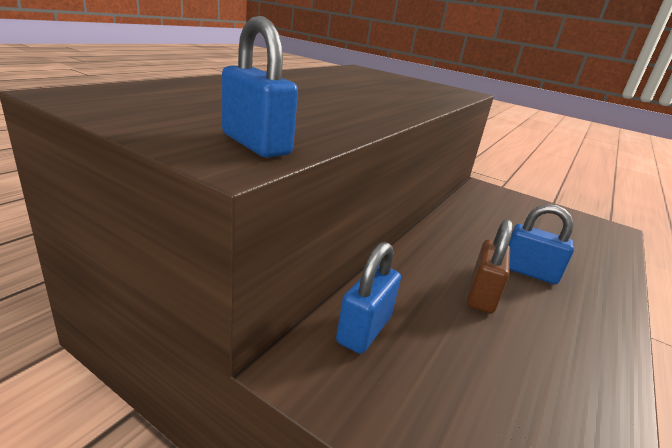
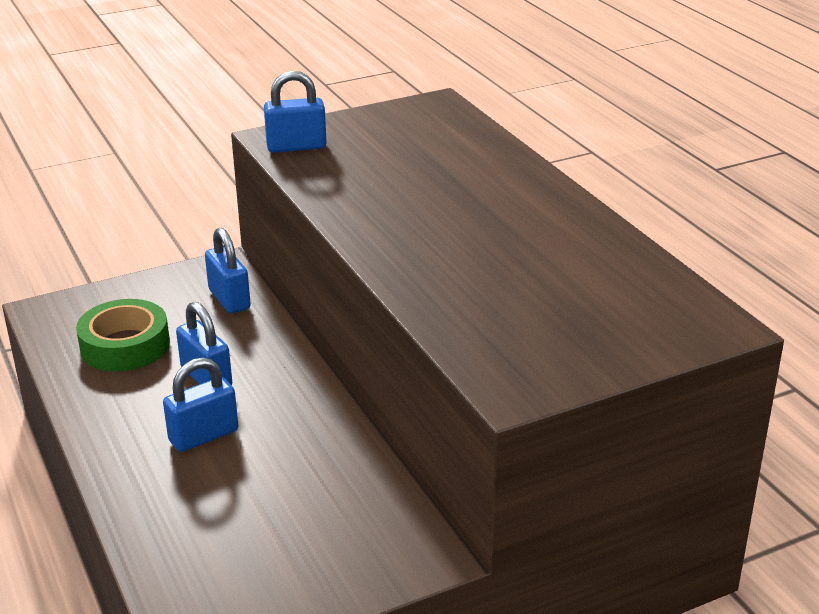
camera: 125 degrees right, 5 degrees up
(481, 295) = (206, 377): brown padlock -> blue padlock
(520, 378) = (125, 345): none -> green tape

